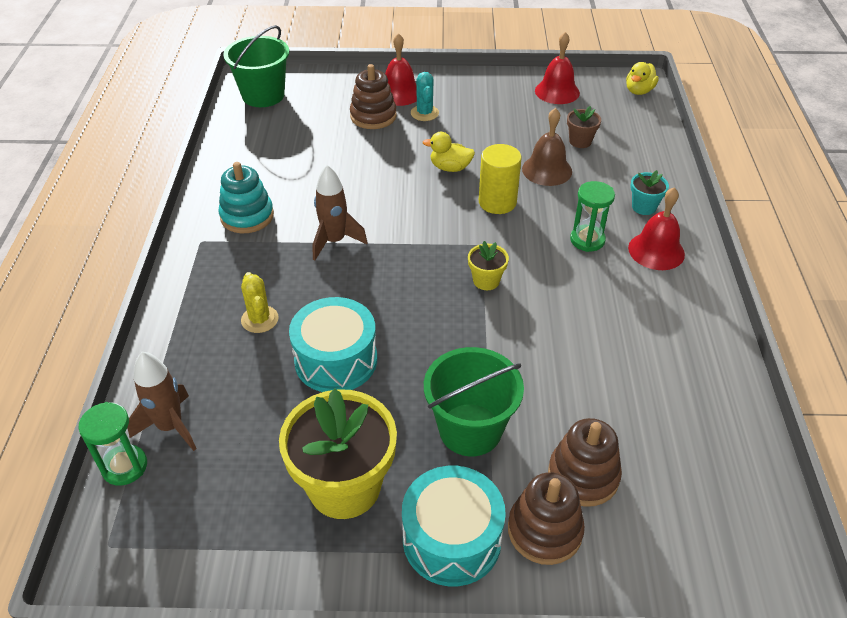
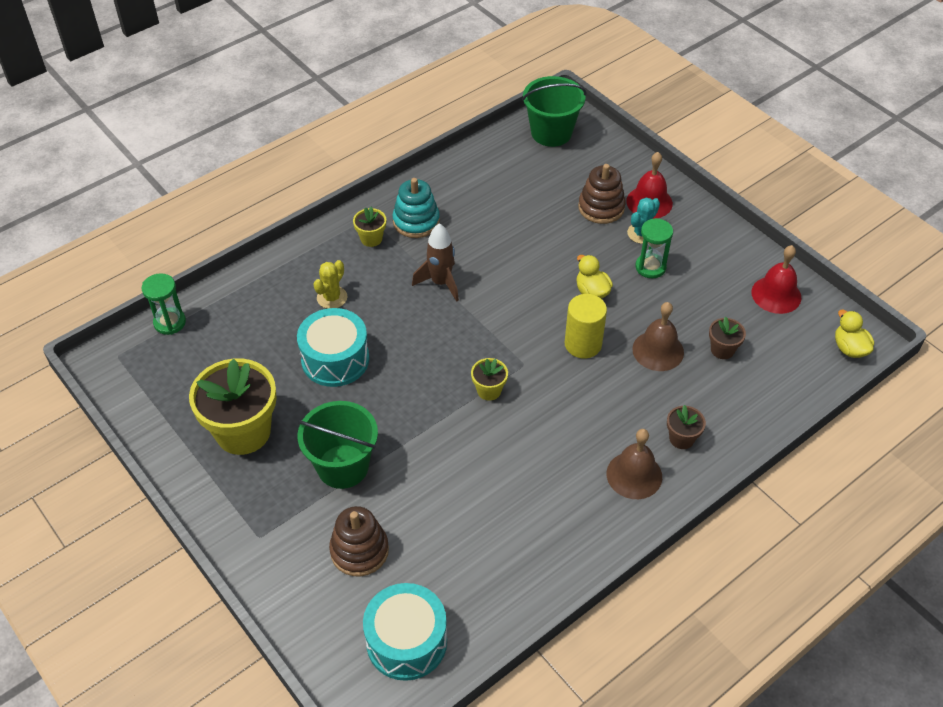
camera: 50 degrees right, 5 degrees up
(170, 426) = (213, 320): brown rocket -> none
(227, 254) = (371, 239): none -> yellow flower pot
(452, 539) = (251, 509): turquoise drum -> turquoise drum (406, 641)
(544, 530) = (297, 554): brown stacking toy -> none
(587, 240) = (599, 424): green hourglass -> green hourglass (650, 267)
(639, 91) = (849, 348): yellow duck -> yellow duck turned 75 degrees clockwise
(644, 207) = (681, 438): turquoise flower pot -> brown flower pot
(656, 251) = (634, 475): red bell -> brown bell

